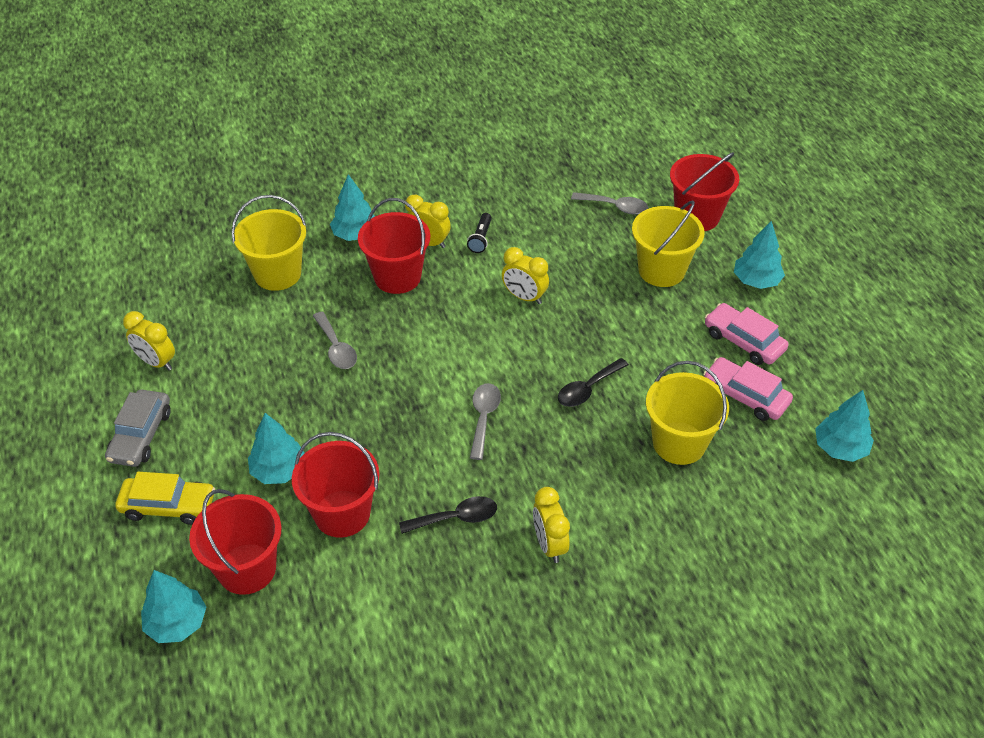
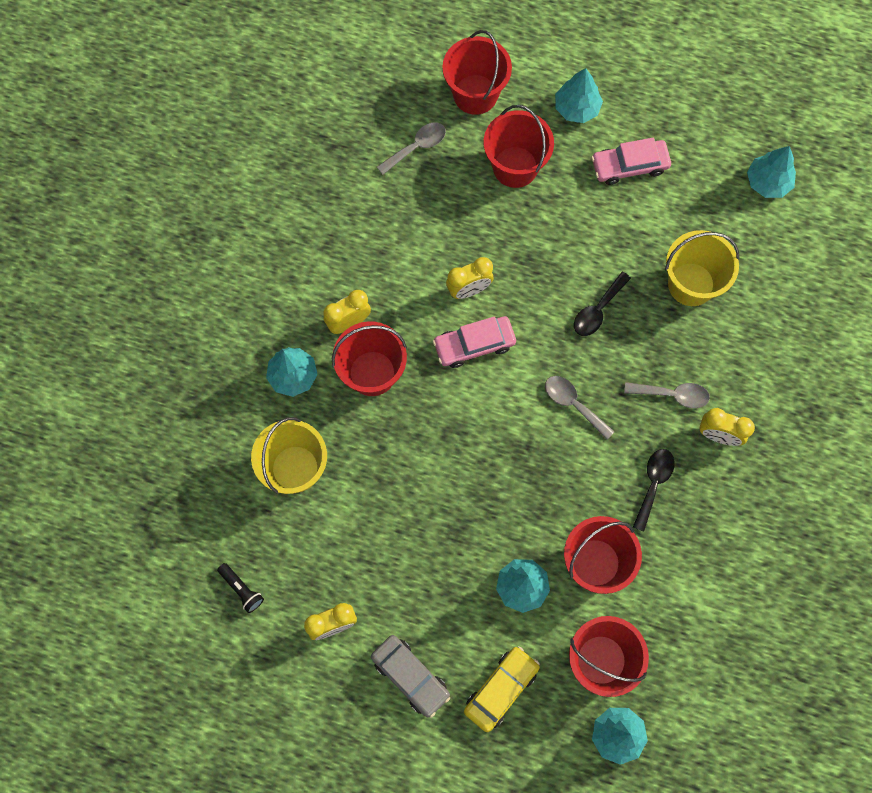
camera: 55 degrees left, 25 degrees up
(336, 348) = (421, 470): grey spoon -> grey spoon (672, 395)
(481, 238) = (375, 278): black flashlight -> black flashlight (241, 589)
(587, 389) = (597, 310): black spoon -> black spoon turned 45 degrees clockwise
(661, 270) = (515, 167): yellow bucket -> red bucket
(745, 396) = (680, 206): pink car -> pink car (474, 344)

